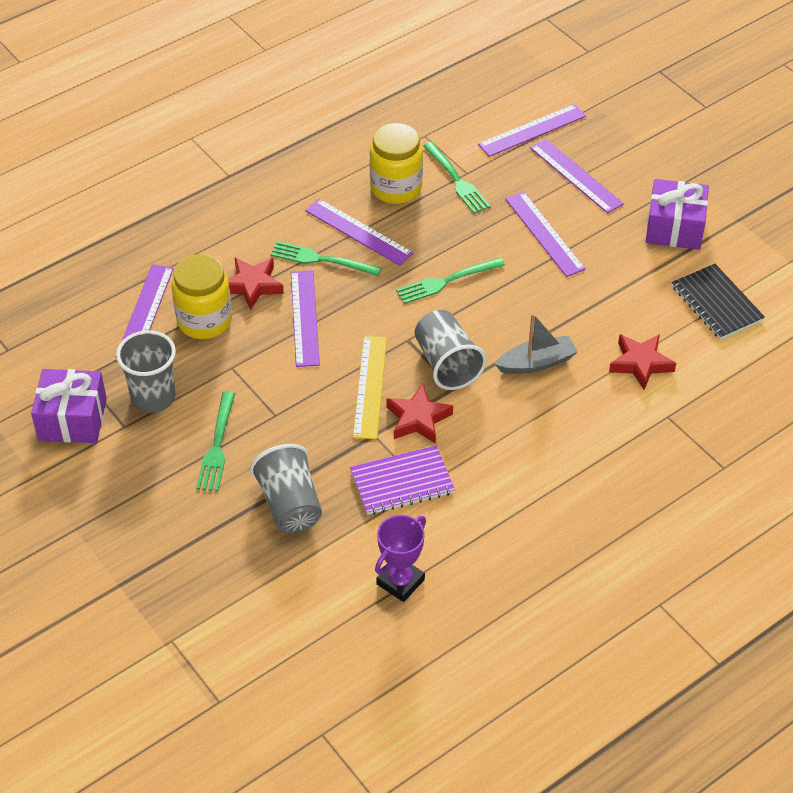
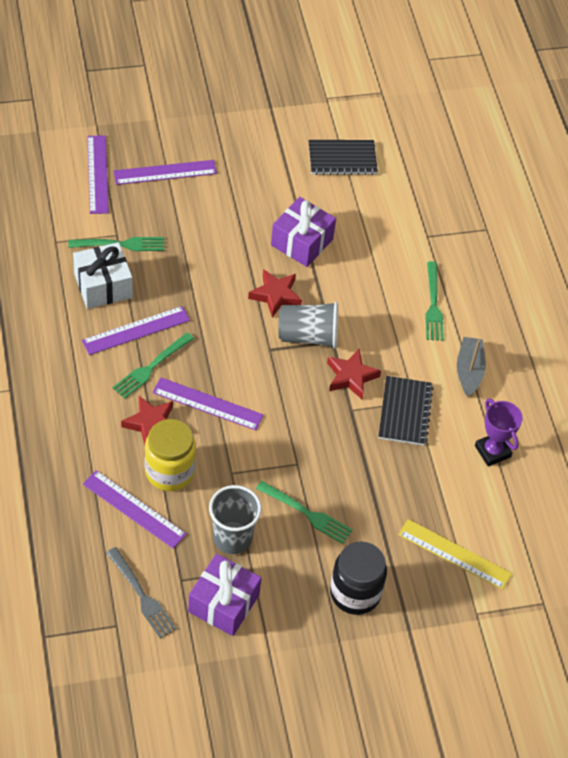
camera: 70 degrees left, 5 degrees up
(50, 355) = (142, 595): none -> grey fork
(140, 521) = (355, 593): none -> black jar
(290, 505) = (389, 489): grey cup -> none
(370, 387) = (303, 392): yellow ruler -> yellow ruler (454, 554)
(396, 188) = (103, 285): yellow jar -> white gift
(402, 482) = (405, 412): purple notebook -> black notebook
(446, 281) = (225, 299): green fork -> green fork (433, 304)
(536, 363) = (338, 284): grey boat -> grey boat (469, 371)
(544, 234) = (213, 219): purple ruler -> none
(640, 364) = (372, 227): red star -> red star (275, 295)
(674, 228) = (256, 144): purple gift -> purple gift (302, 242)

